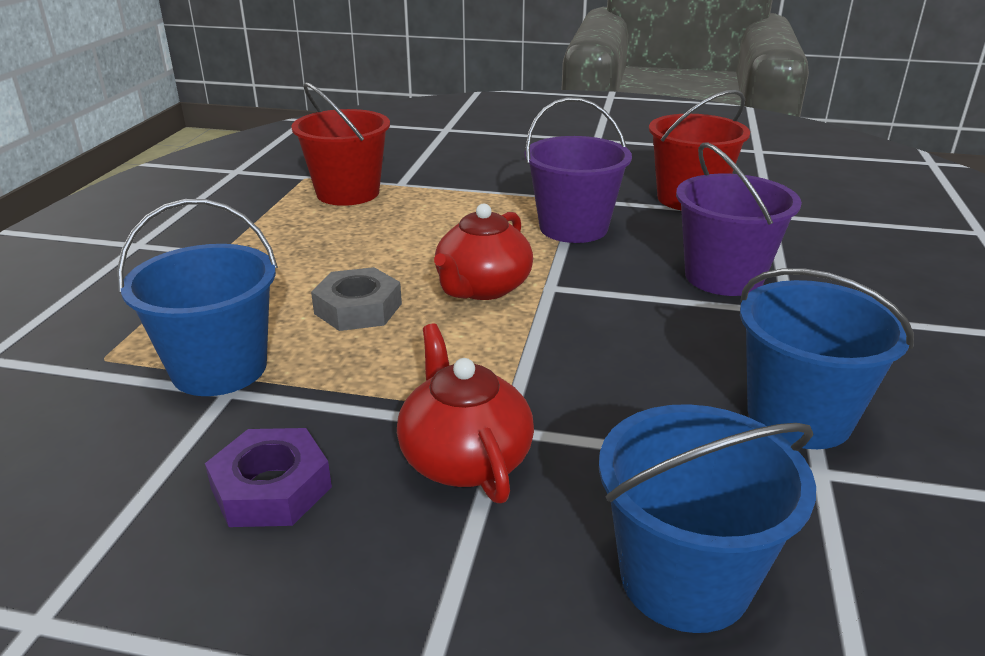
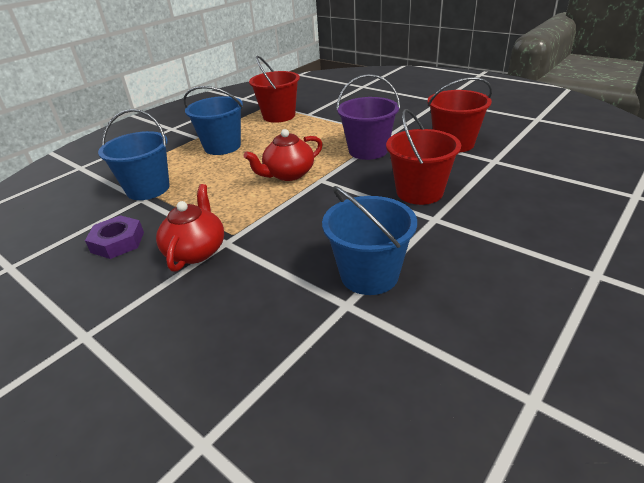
camera: 30 degrees right, 5 degrees up
(358, 308) = (225, 173): grey nut -> none
(684, 579) = (225, 329): blue bucket -> blue bucket (222, 146)
(724, 277) = (419, 192): purple bucket -> red bucket

